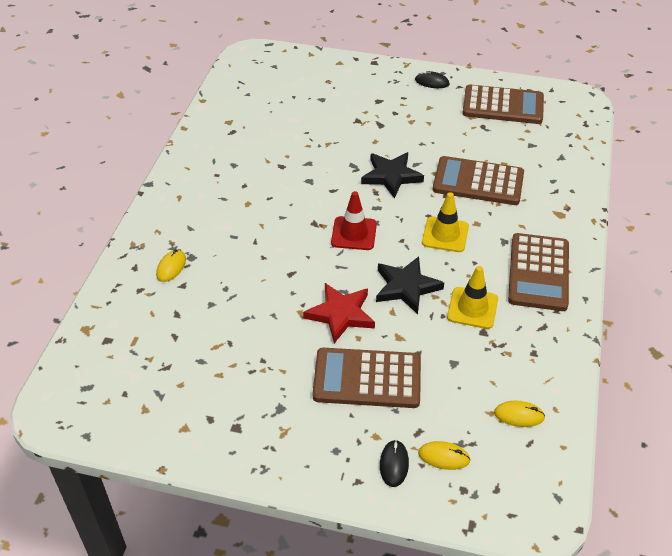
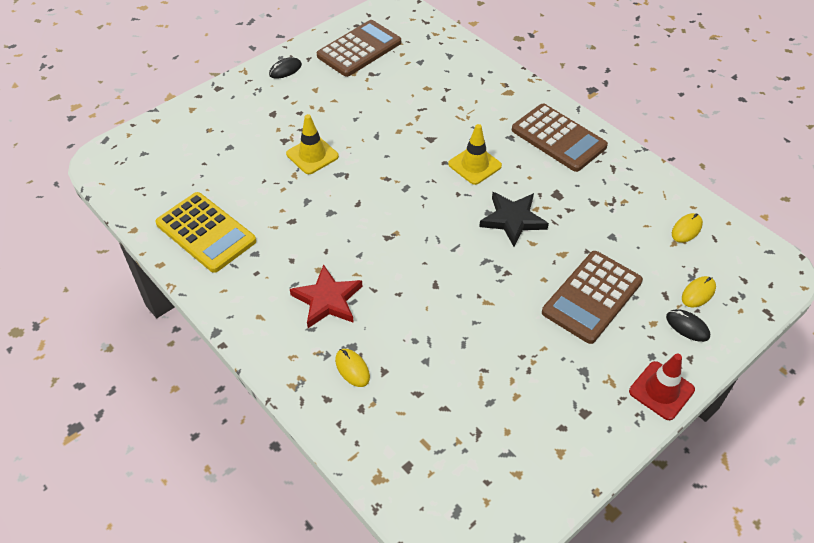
camera: 55 degrees left, 5 degrees up
(230, 132) = (206, 232): none -> yellow calculator
(340, 314) = (510, 276): red star -> red star (327, 300)
(354, 233) = (424, 218): red traffic cone -> red traffic cone (661, 390)
(391, 176) = (377, 158): black star -> none
(472, 308) = (565, 194): yellow traffic cone -> yellow traffic cone (312, 155)
(478, 182) = (433, 113): brown calculator -> none

